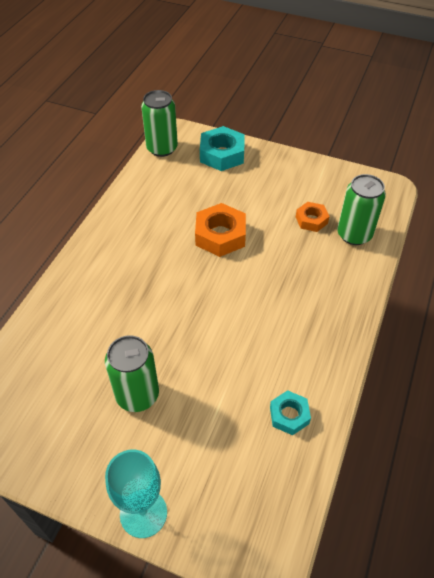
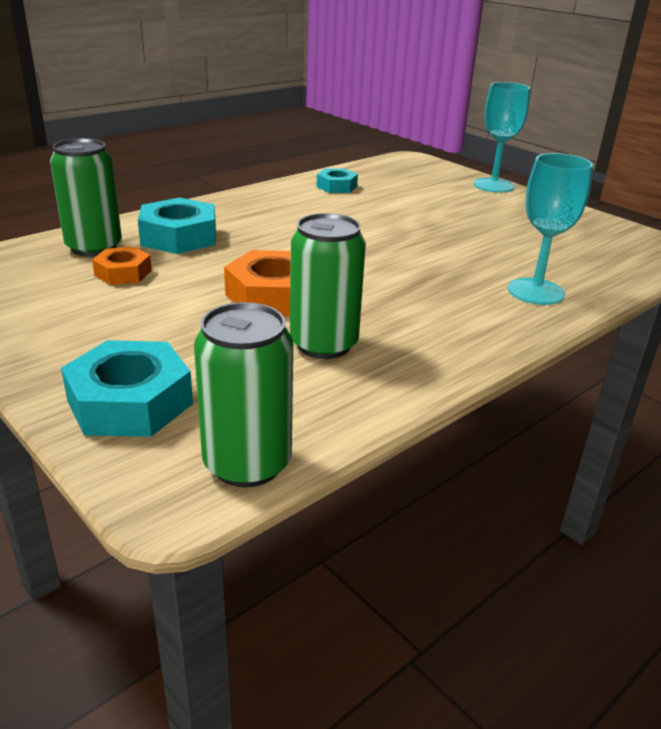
camera: 155 degrees left, 20 degrees down
(74, 305) = (535, 291): none -> turquoise goblet
(137, 395) = (475, 223): green can -> green can (324, 344)
(323, 268) = (179, 237): none -> turquoise nut

